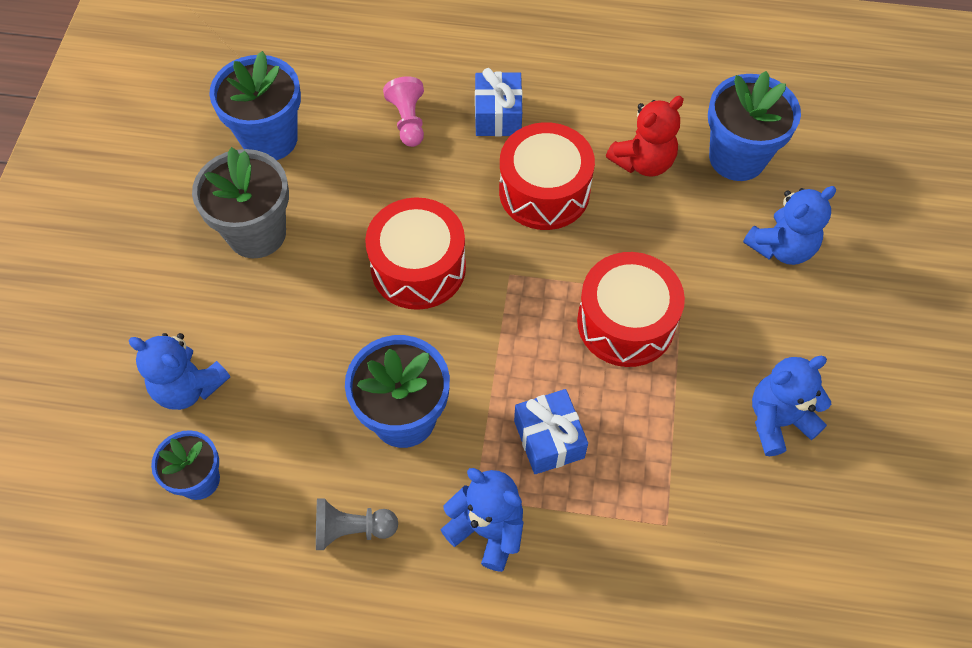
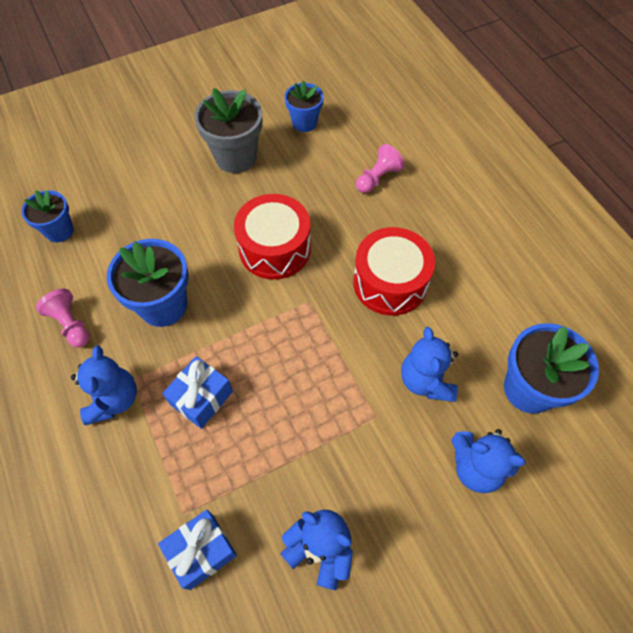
camera: 55 degrees right, 0 degrees up
(188, 387) = (114, 190): blue teddy bear -> blue teddy bear (426, 380)
(269, 139) = (304, 123): blue flower pot -> blue flower pot, size x0.62
(352, 529) = (71, 324): grey pawn -> pink pawn
(498, 116) = (426, 221): blue gift -> blue gift (201, 551)
(626, 322) = (326, 394): red drum -> none
(643, 162) = (468, 328): red teddy bear -> none

